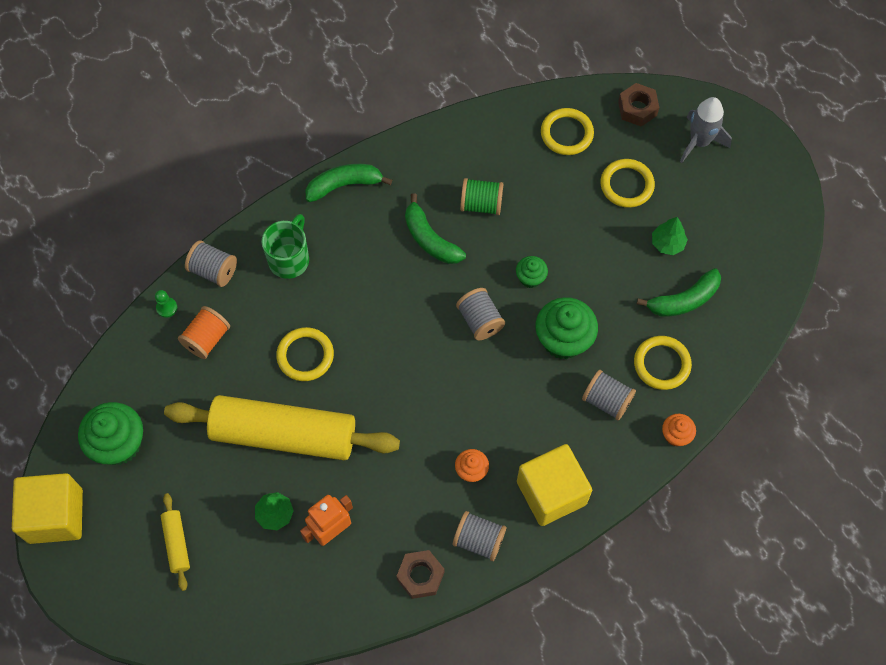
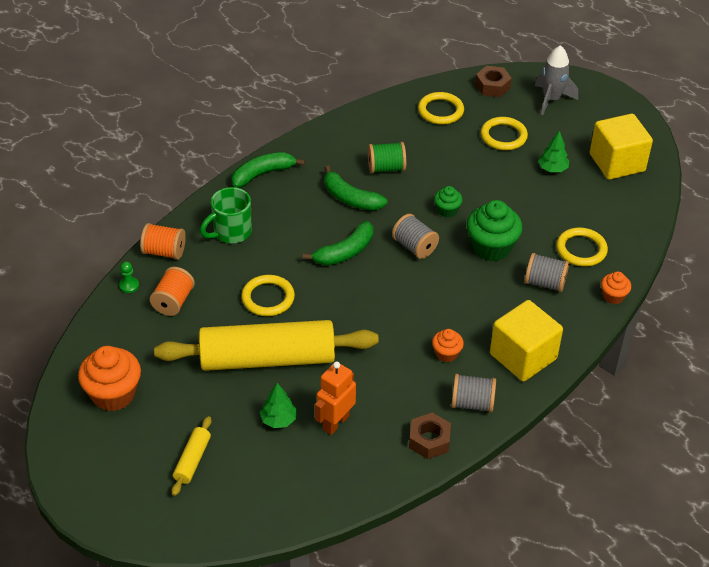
camera: 15 degrees left, 20 degrees down
(55, 516) = (67, 461): yellow cube -> yellow cube (617, 162)
(119, 444) = (113, 394): green cupcake -> orange cupcake
(176, 543) = (192, 460): yellow rolling pin -> yellow rolling pin turned 45 degrees clockwise
(213, 270) = (164, 252): grey spool -> orange spool
(289, 259) = (231, 232): green mug -> green mug turned 135 degrees counterclockwise
(683, 300) = (581, 204): green banana -> green banana (345, 252)

